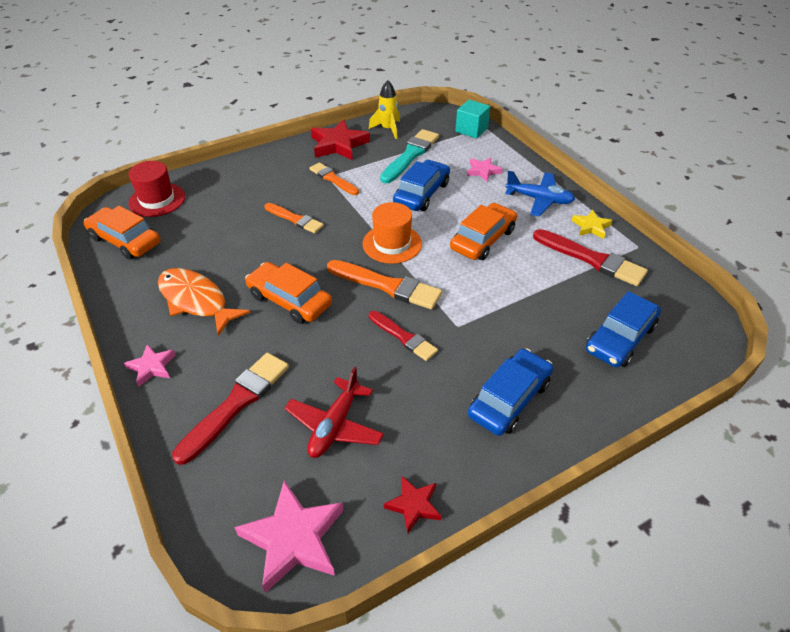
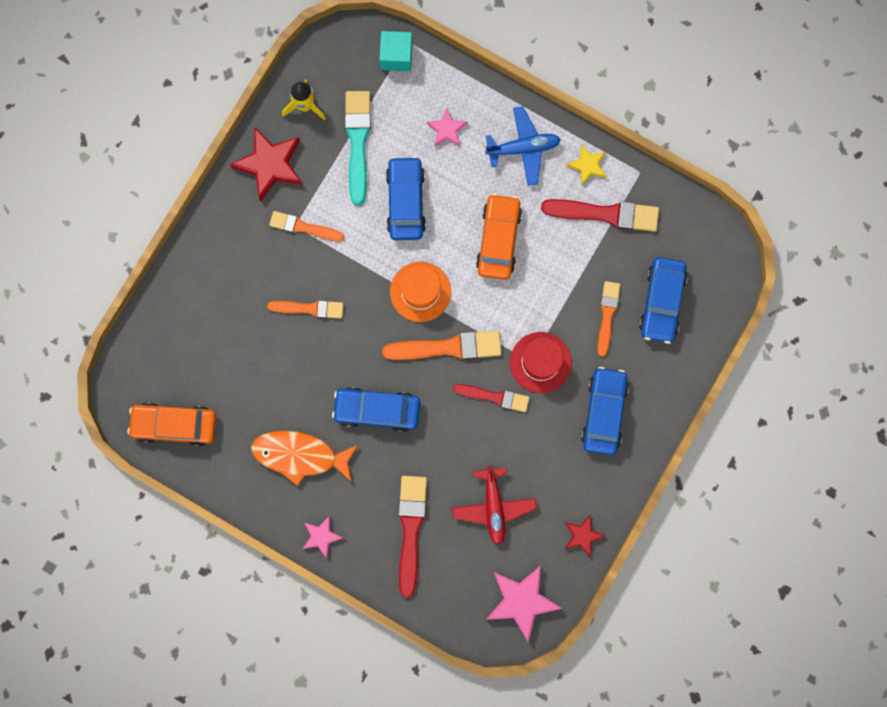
camera: 30 degrees left, 35 degrees up
(157, 200) = (154, 357): red hat -> red hat (540, 362)
(289, 300) = (377, 410): orange car -> blue car
(556, 325) = (607, 315): none -> orange brush

